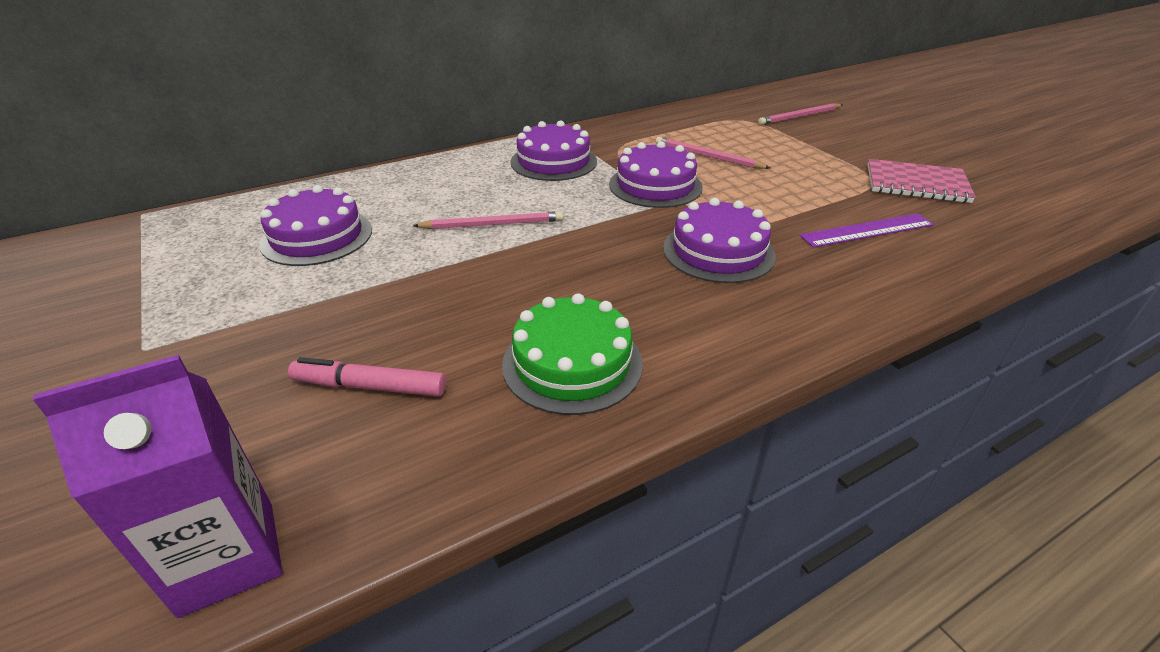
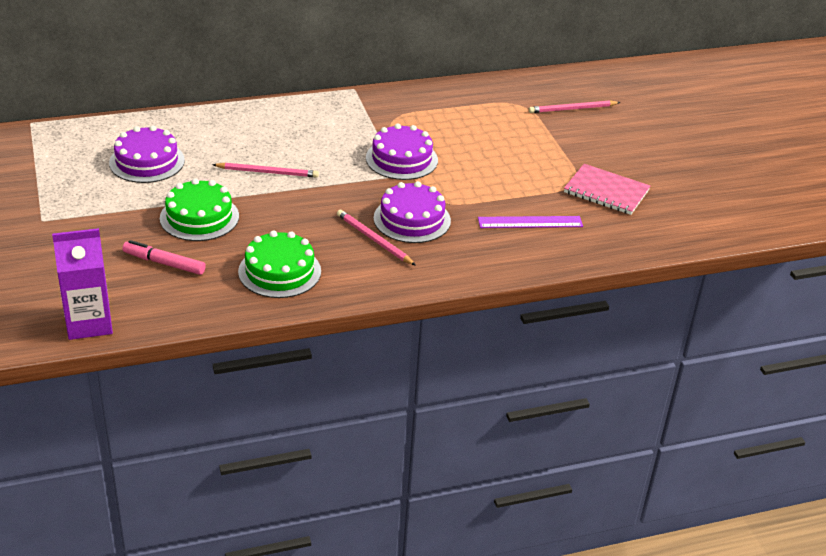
camera: 10 degrees right, 0 degrees up
(412, 299) = (199, 217): none -> green cake
(553, 161) = (335, 123): purple cake -> none
(707, 156) = (460, 138): pink pencil -> pink pencil (374, 239)

